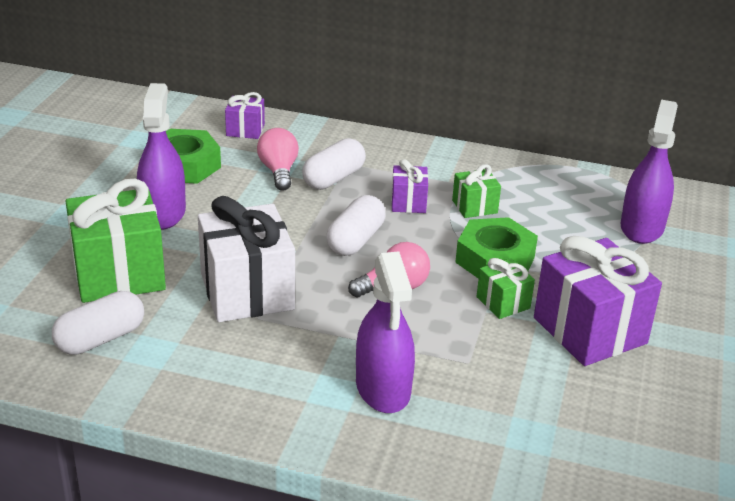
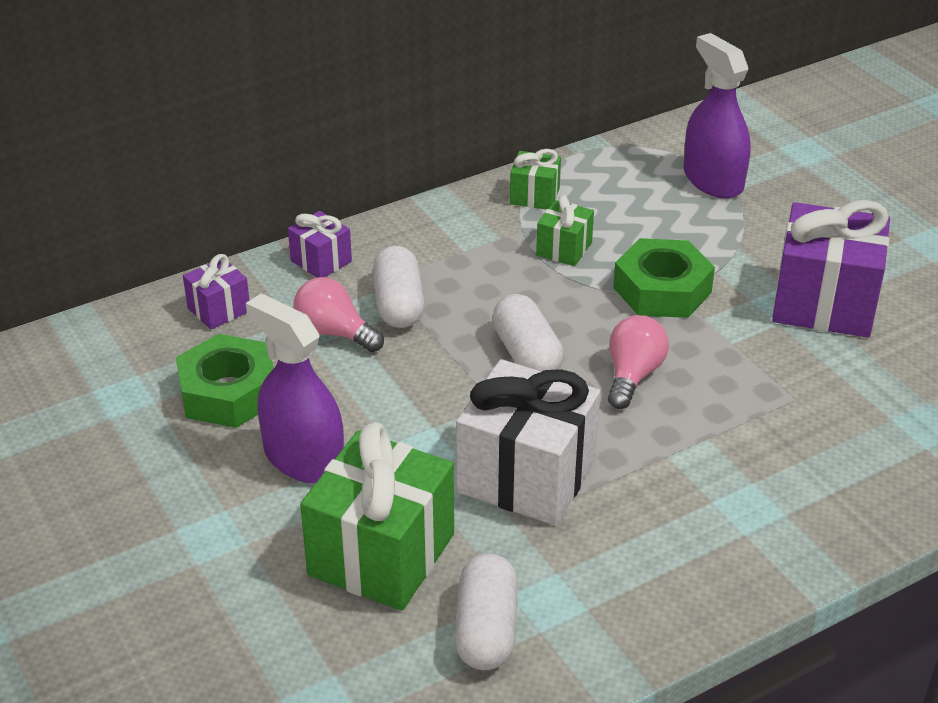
camera: 45 degrees left, 5 degrees up
(383, 388) = (777, 473): purple spray bottle -> none
(408, 203) = (505, 283): purple gift -> purple gift (321, 261)
(503, 302) = (731, 325): green gift -> green gift (534, 196)

